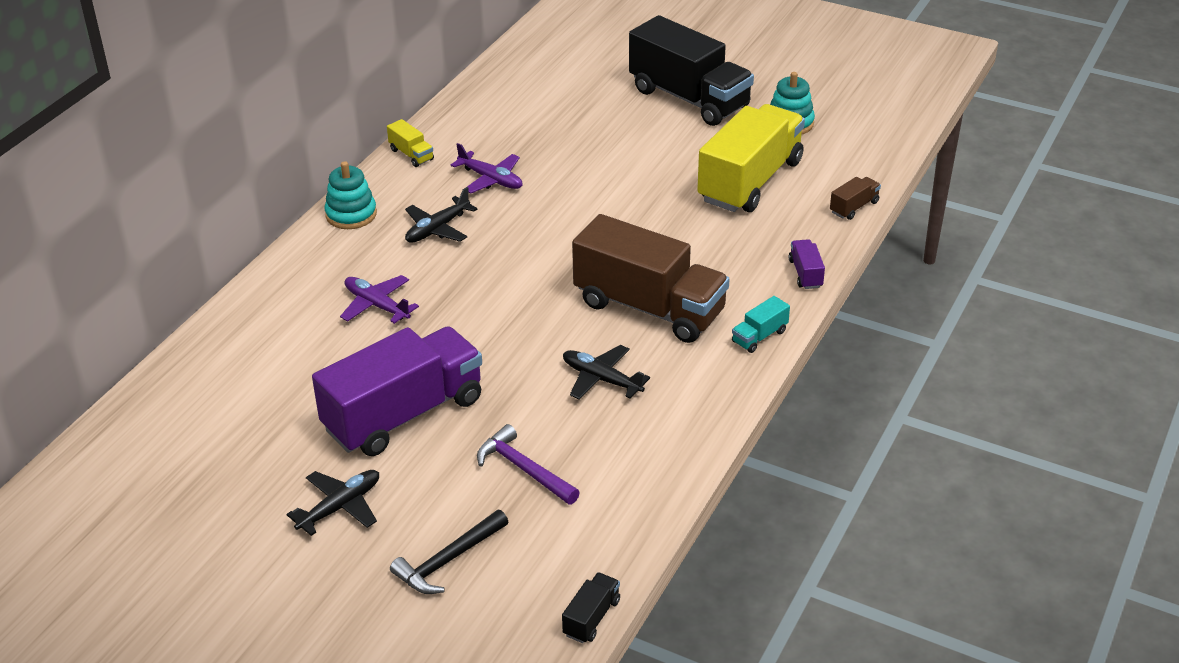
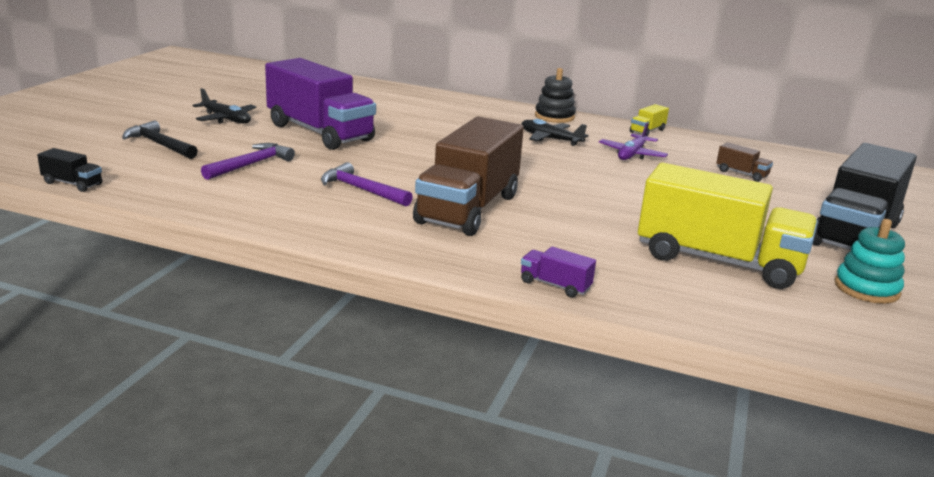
camera: 80 degrees right, 15 degrees down
(351, 214) = (554, 116): turquoise stacking toy -> black stacking toy
(377, 305) = (445, 124): purple plane -> none
(601, 379) = (361, 190): black plane -> purple hammer
(759, 336) = (434, 256): turquoise truck -> none
(805, 274) = (555, 285): purple truck -> purple truck turned 135 degrees counterclockwise
(854, 207) = (712, 322): brown truck -> brown truck (741, 174)

